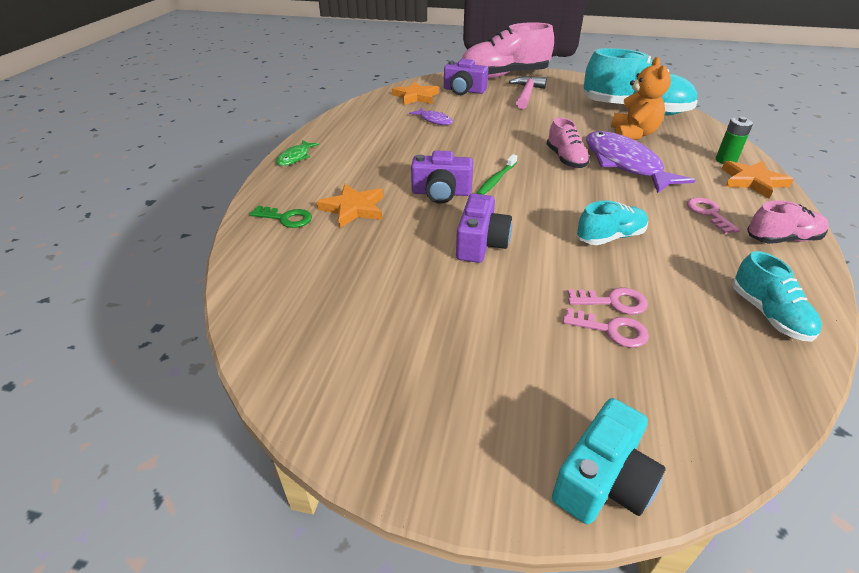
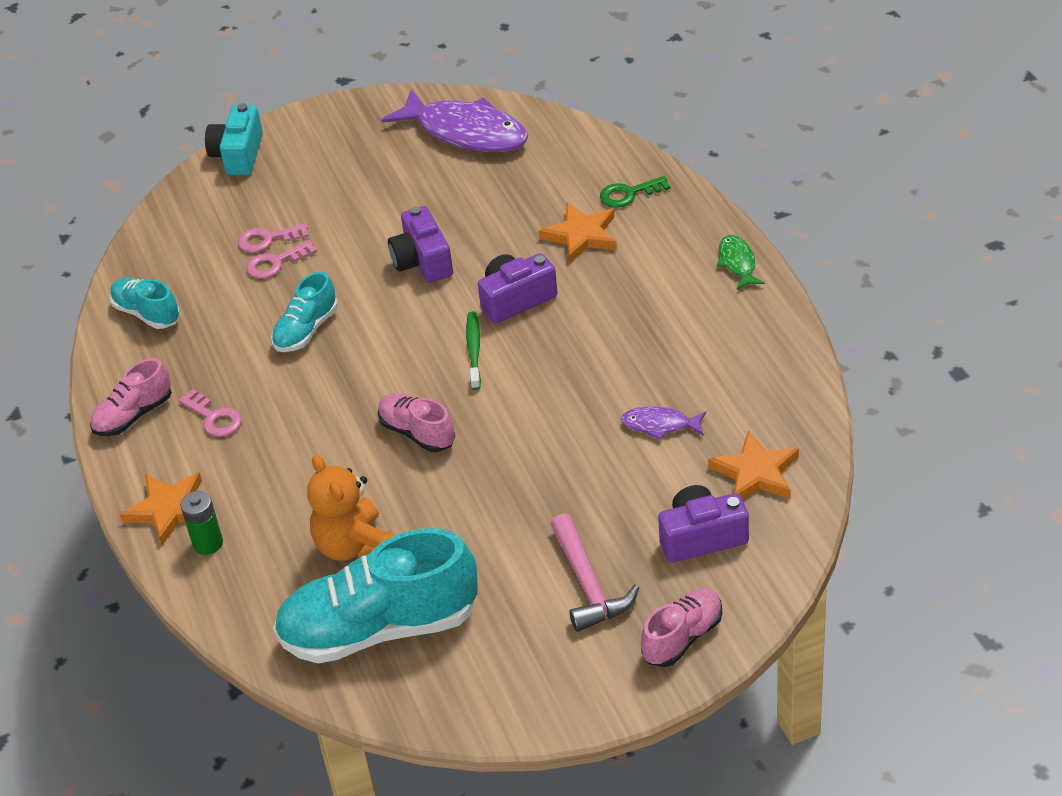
camera: 150 degrees right, 5 degrees up
(504, 76) = (682, 637): pink shoe -> pink shoe, size x0.51
(624, 164) = (338, 462): purple fish -> purple fish (466, 132)

